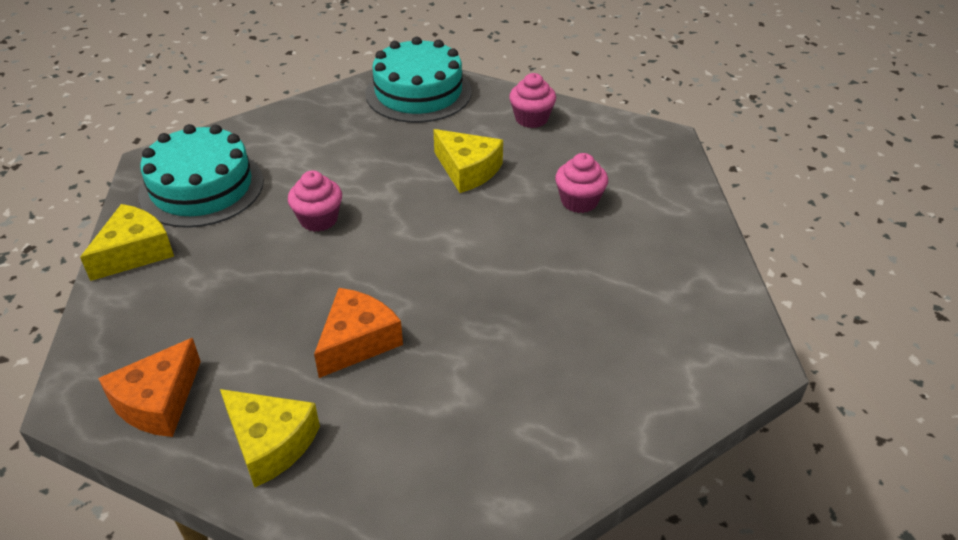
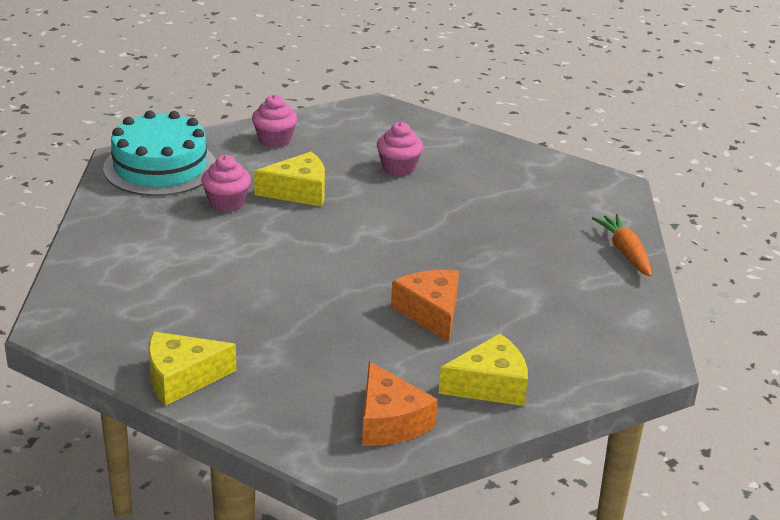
camera: 55 degrees left, 10 degrees down
(134, 252) = (182, 378): yellow cheese -> yellow cheese turned 90 degrees counterclockwise
(201, 187) = (136, 315): turquoise cake -> none
(318, 219) = (266, 276): pink cupcake -> pink cupcake (226, 203)
(625, 432) = (625, 252): none -> orange carrot

